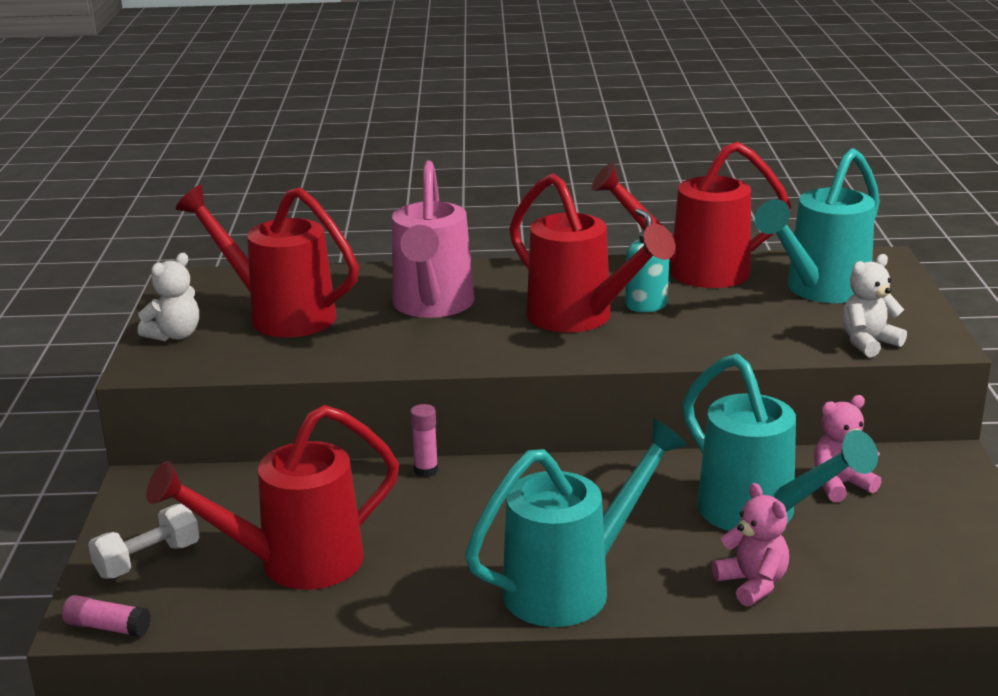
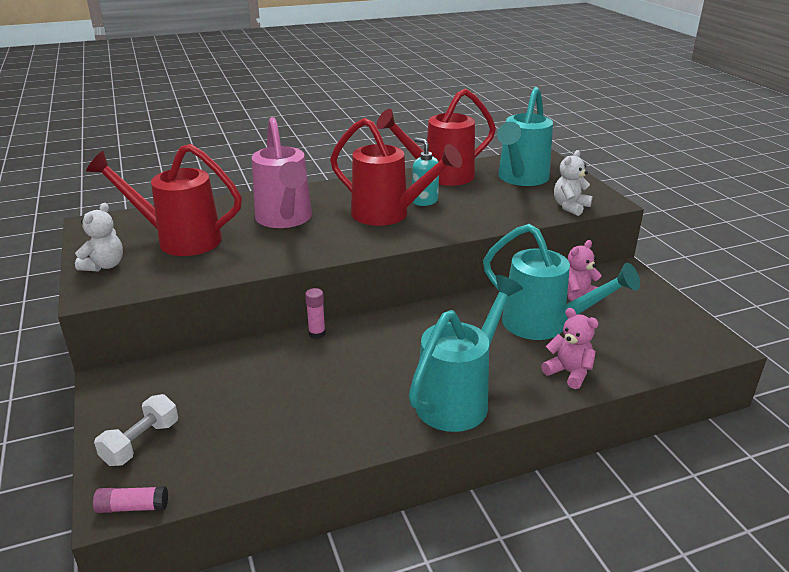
camera: 20 degrees left, 5 degrees up
(294, 564) = (257, 422): red watering can -> none

